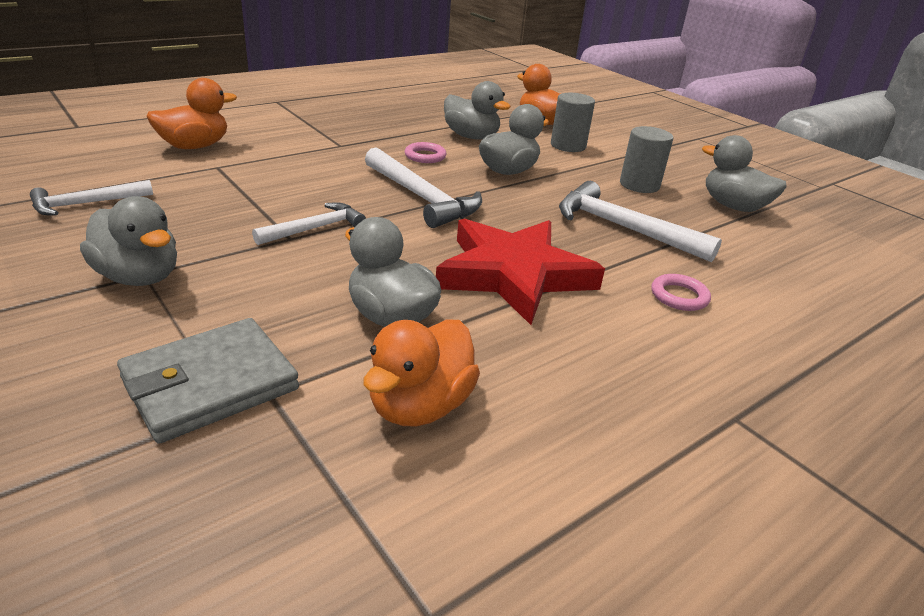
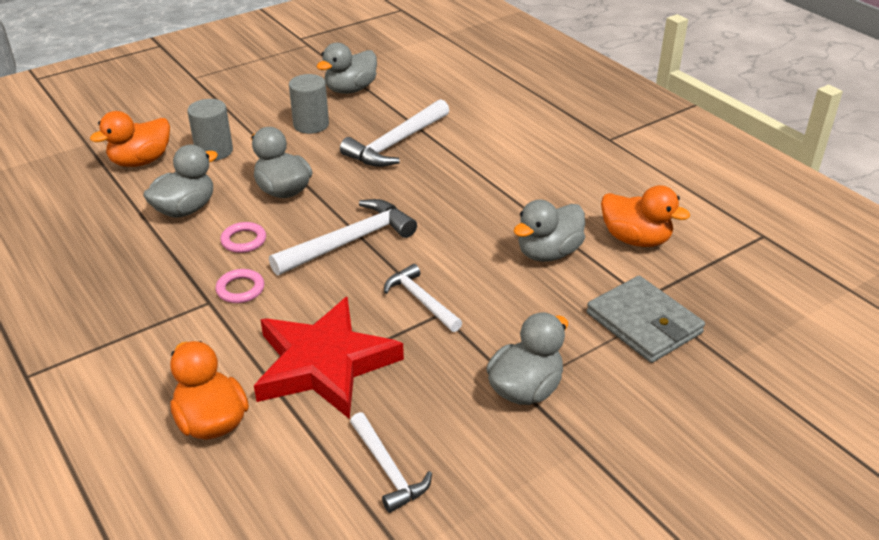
camera: 85 degrees left, 5 degrees up
(513, 274) = (479, 199): red star -> red star (324, 364)
(679, 296) = (493, 136): pink ring -> pink ring (240, 289)

